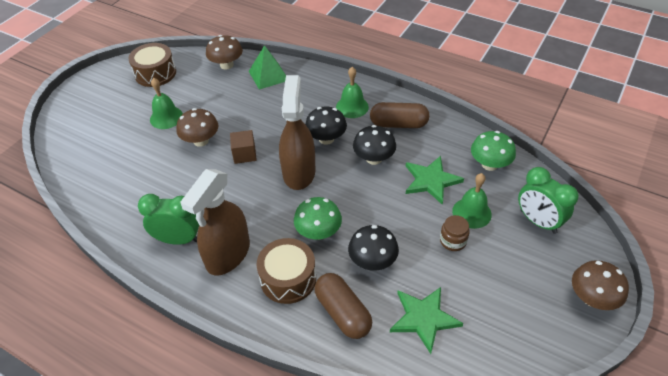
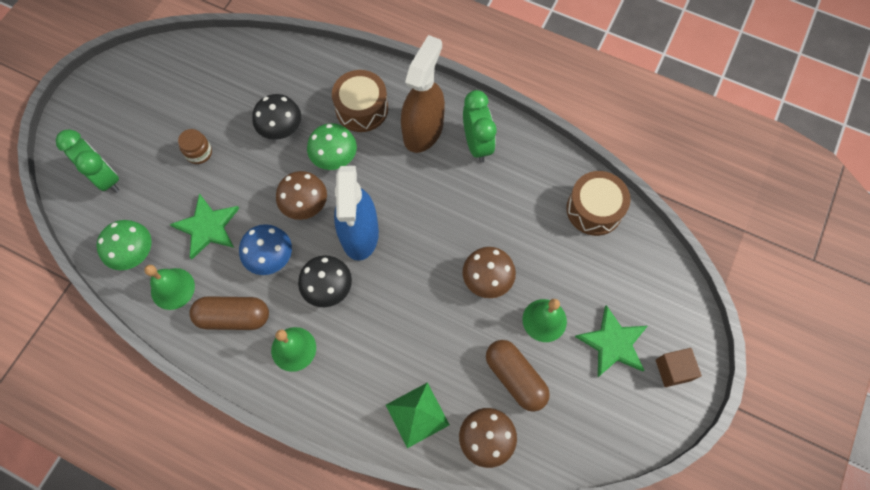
camera: 175 degrees right, 20 degrees up
(155, 73) = (591, 415): brown drum -> brown drum (594, 209)
(178, 239) = (477, 144): green clock -> green clock turned 105 degrees counterclockwise
(244, 154) = (428, 259): brown cube -> brown cube (673, 370)
(299, 172) = (359, 234): brown spray bottle -> blue spray bottle
(343, 313) = (311, 80): brown capsule -> brown capsule (515, 378)
(374, 158) = (270, 257): black mushroom -> blue mushroom
(424, 318) = (240, 78): green star -> green star (613, 343)
(471, 213) = (172, 186): green bell -> green bell (172, 288)
(592, 298) = (86, 101): brown mushroom -> brown mushroom (305, 205)

